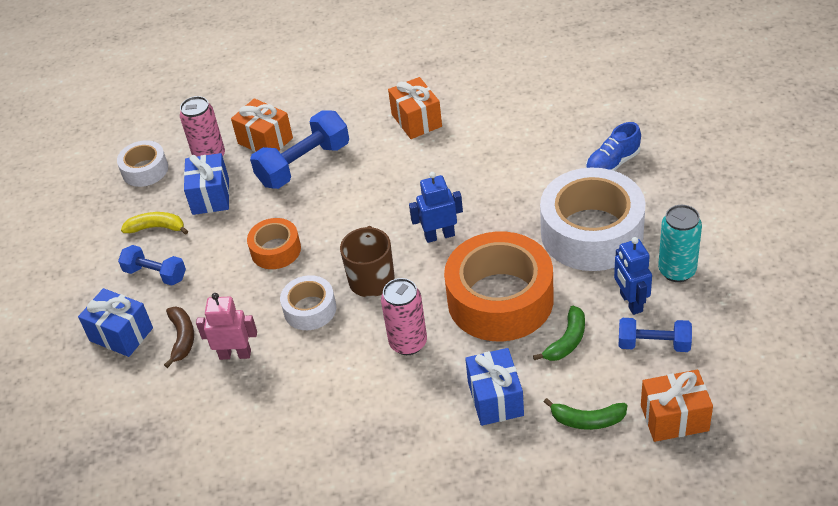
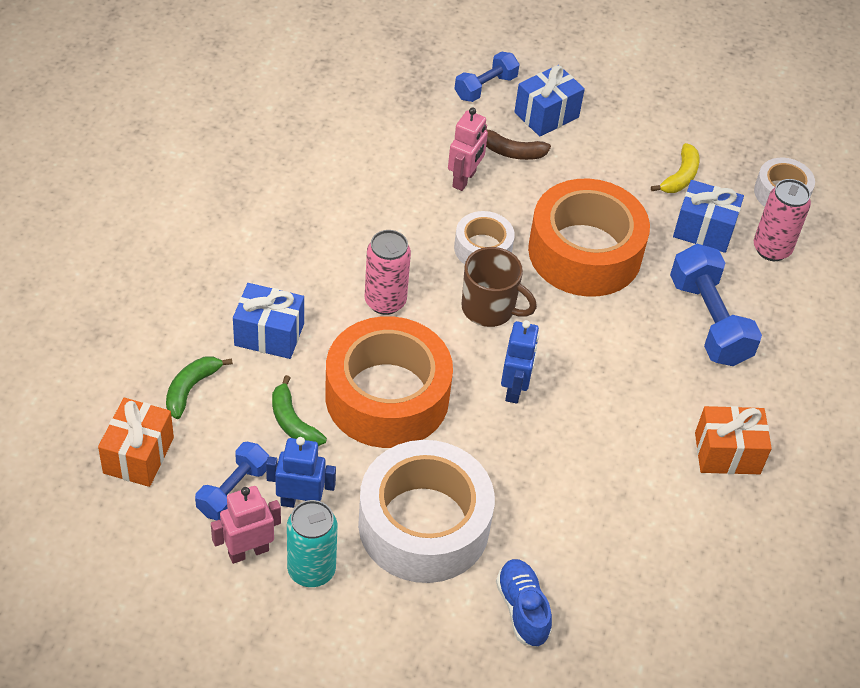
camera: 105 degrees right, 5 degrees up
(155, 274) = (611, 157): blue dumbbell -> blue dumbbell (485, 87)
(265, 140) = (773, 303): orange gift -> none
(276, 250) = (585, 252): orange tape -> orange tape, size x1.97
(693, 310) = (248, 551): none -> pink robot

